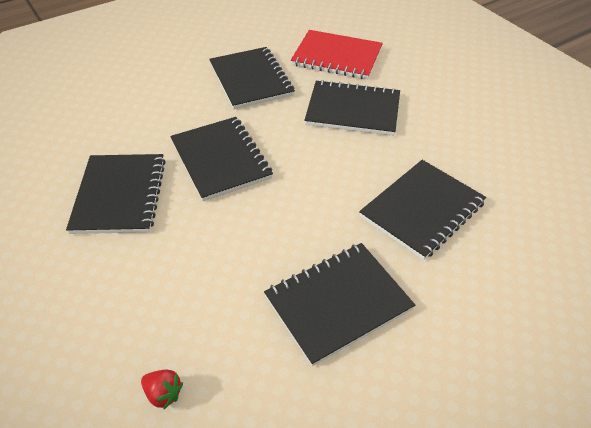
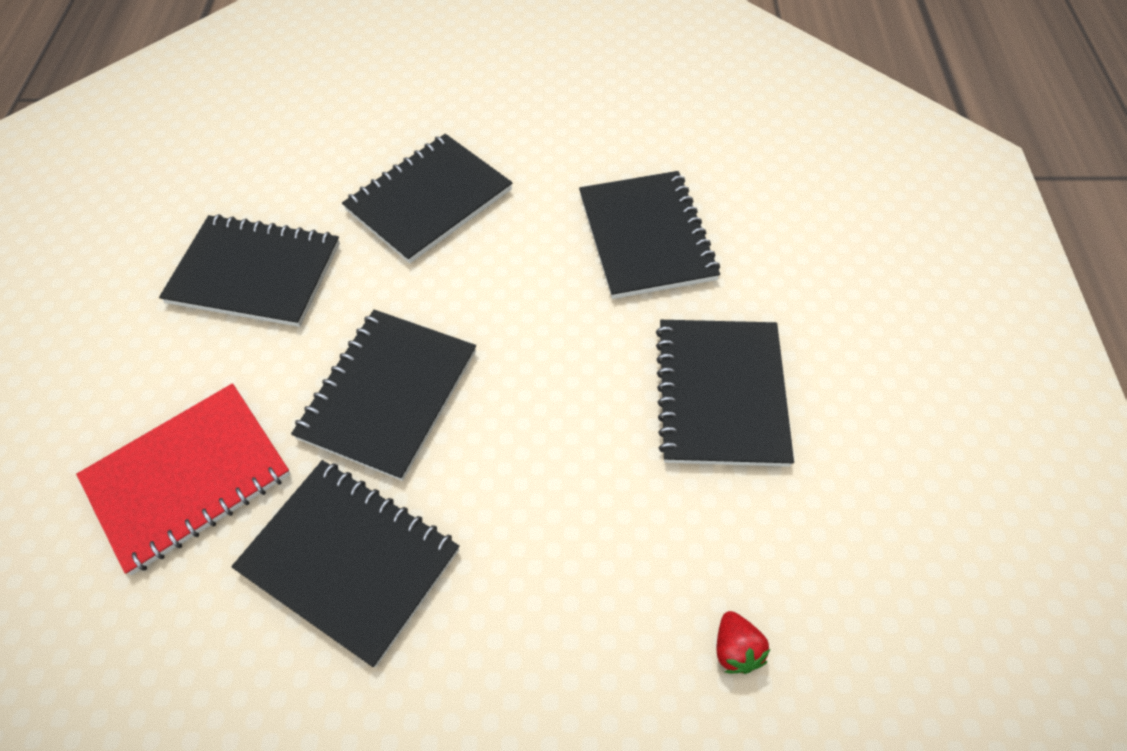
camera: 55 degrees left, 10 degrees up
(163, 393) = (736, 649): red strawberry -> red strawberry turned 105 degrees clockwise
(220, 160) = (389, 394): black notebook -> black notebook turned 75 degrees counterclockwise
(337, 57) = (308, 154): red notebook -> red notebook (188, 477)

